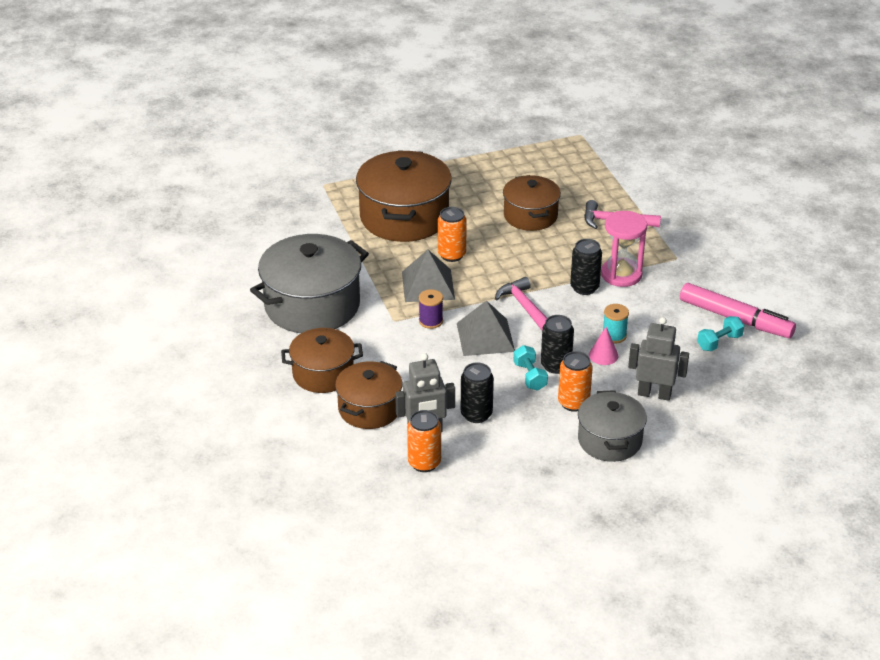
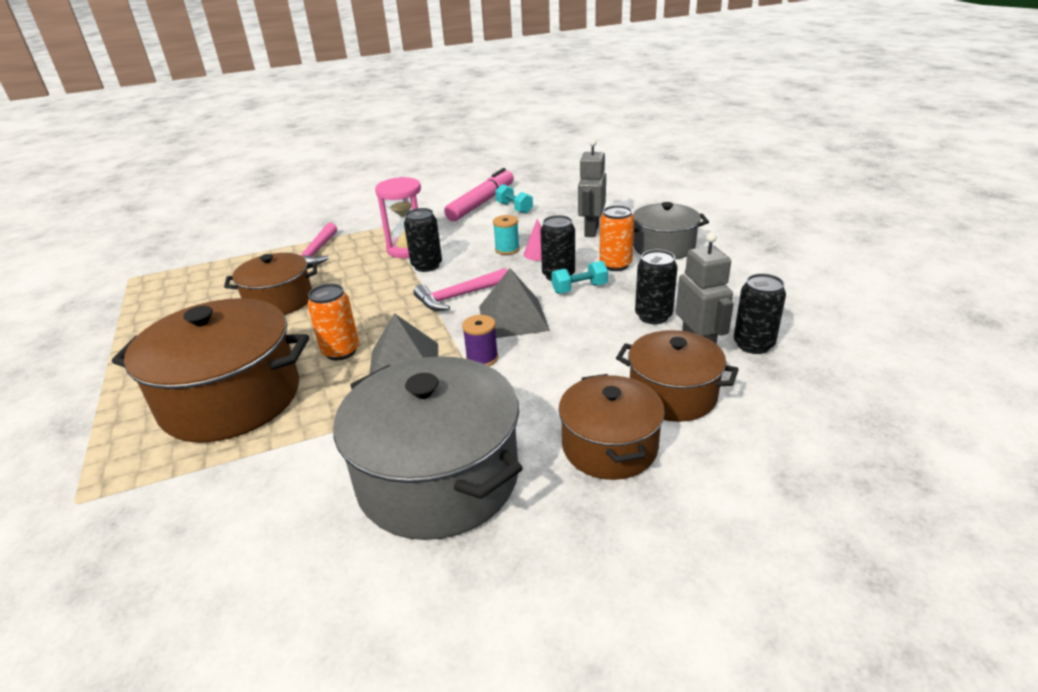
camera: 90 degrees left, 5 degrees down
(424, 463) = (753, 345): orange can -> black can

